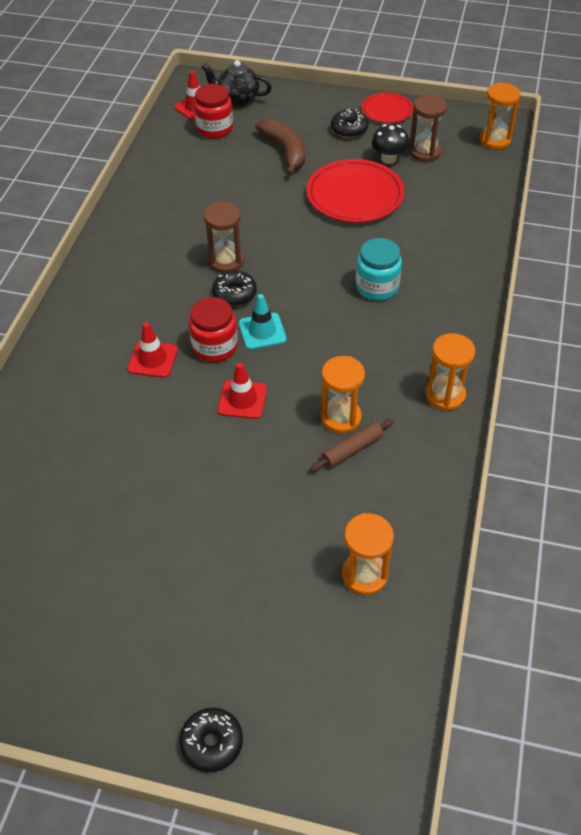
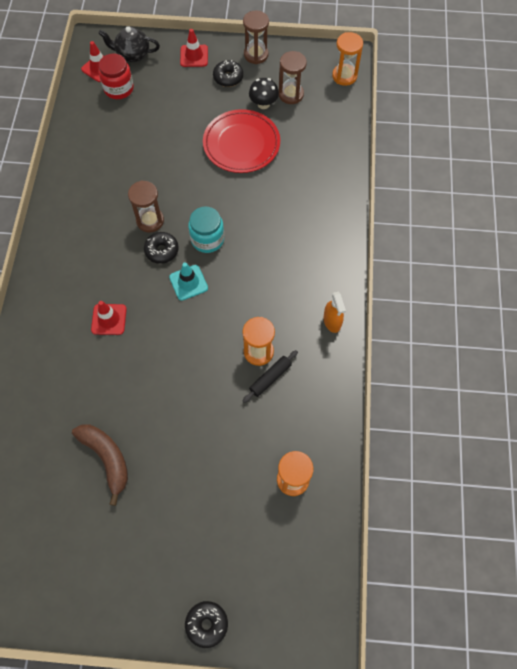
camera: 10 degrees left, 15 degrees up
(215, 347) = (154, 301): red jar -> none
(242, 399) = (183, 346): red traffic cone -> red traffic cone (194, 56)
(285, 151) = (180, 106): brown banana -> brown banana (107, 458)
(352, 449) = (270, 378): brown rolling pin -> black rolling pin
(377, 287) = (270, 230): turquoise jar -> turquoise jar (207, 239)
(387, 111) = (256, 55): red plate -> brown hourglass
(445, 395) = (332, 321): orange hourglass -> orange spray bottle

